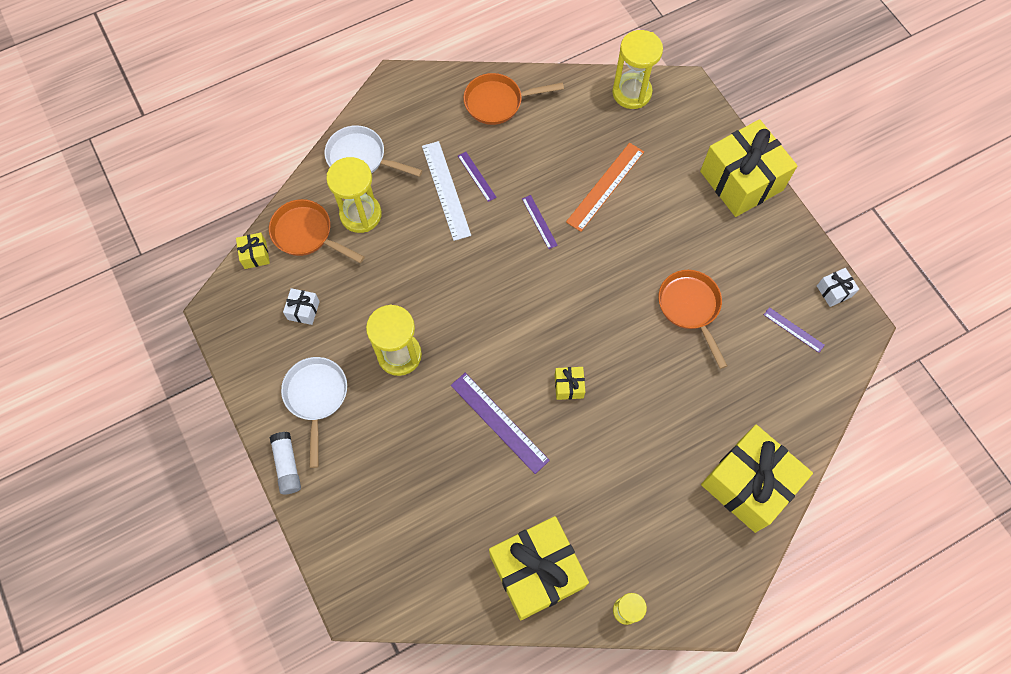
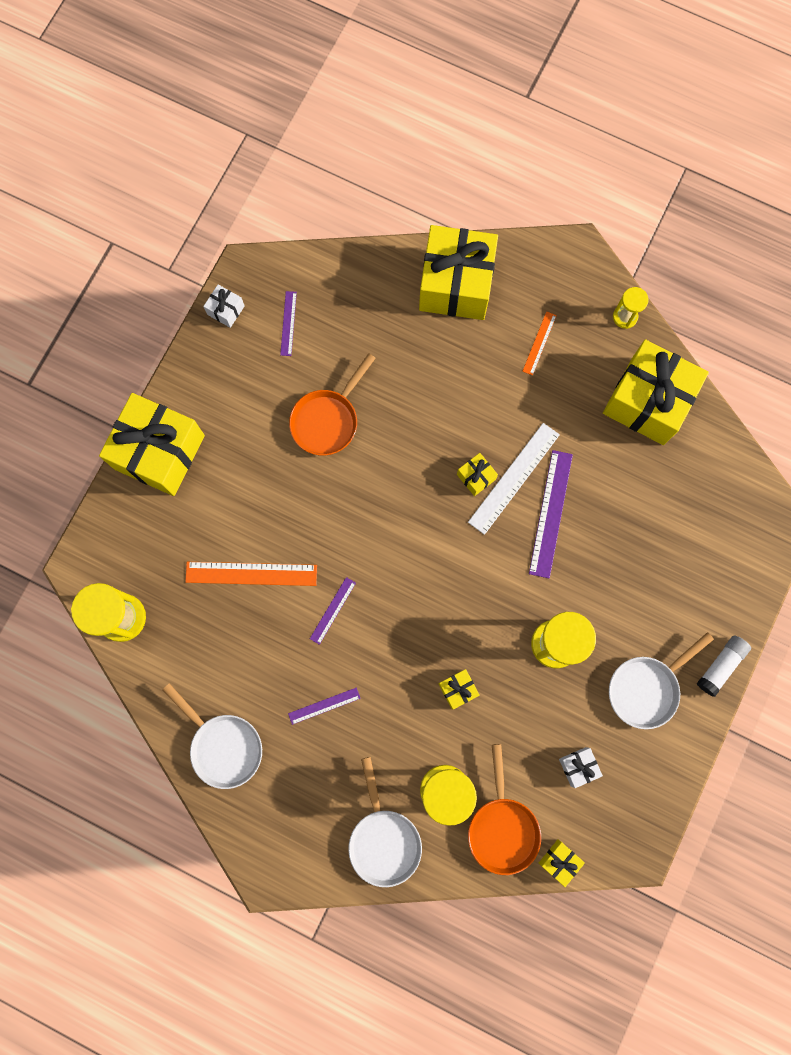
camera: 125 degrees left, 10 degrees up
(420, 267) = (458, 689): none -> yellow gift
(446, 190) = (360, 725): white ruler -> white ruler (513, 478)
(477, 176) = (324, 705): purple ruler -> purple ruler turned 45 degrees clockwise
(498, 102) = (223, 745): orange pan -> white pan
(650, 516) = (539, 343): none -> orange ruler

